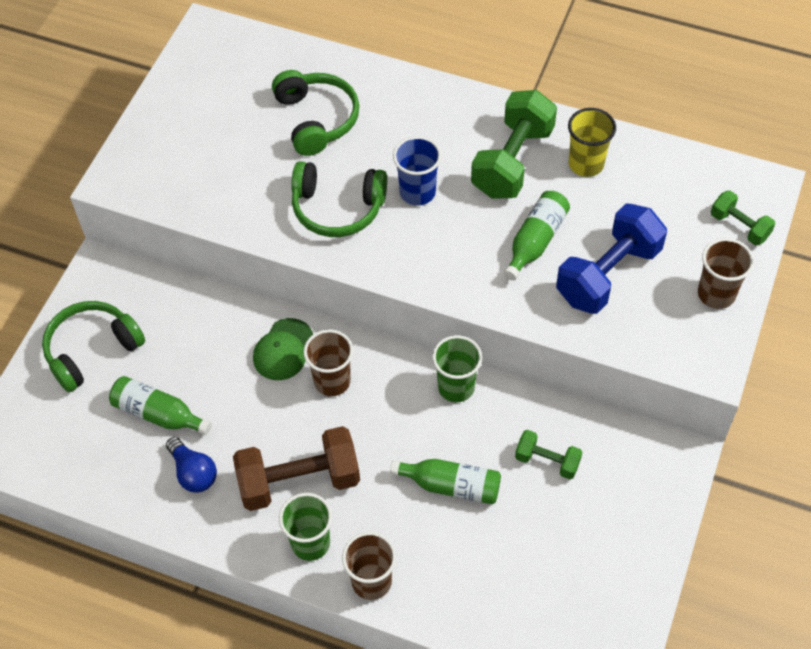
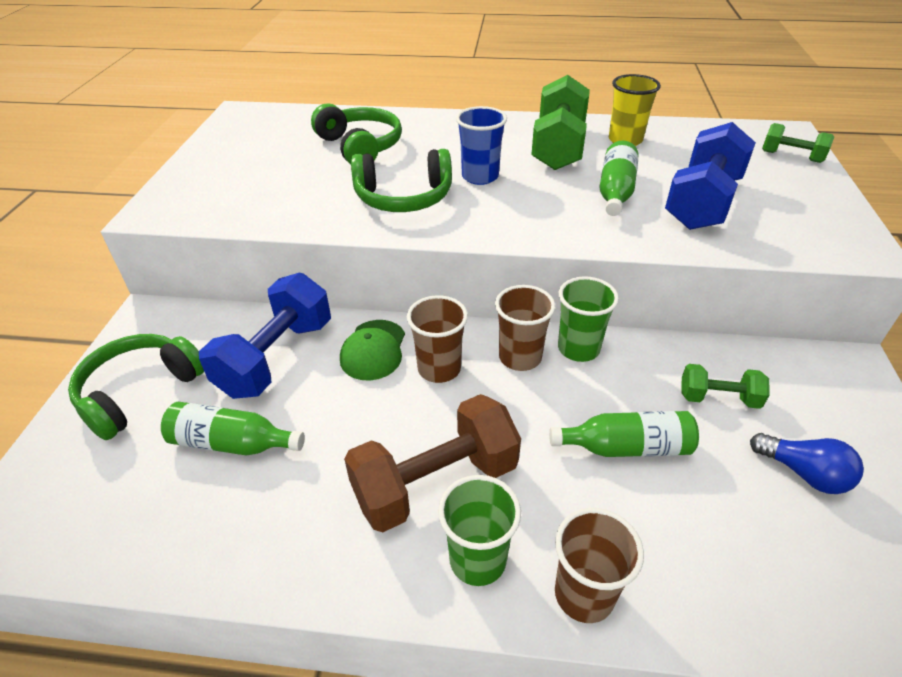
camera: 15 degrees left, 15 degrees down
(193, 473) = (290, 503): blue light bulb -> blue light bulb (804, 473)
(202, 339) = (276, 357): none -> blue dumbbell
(716, 294) = (815, 200): brown cup -> brown cup (520, 357)

